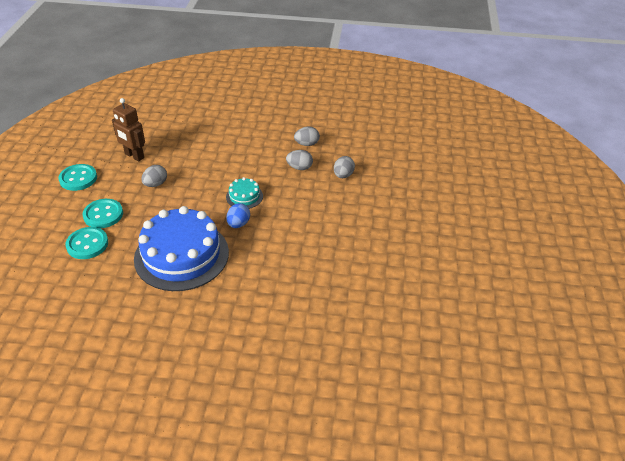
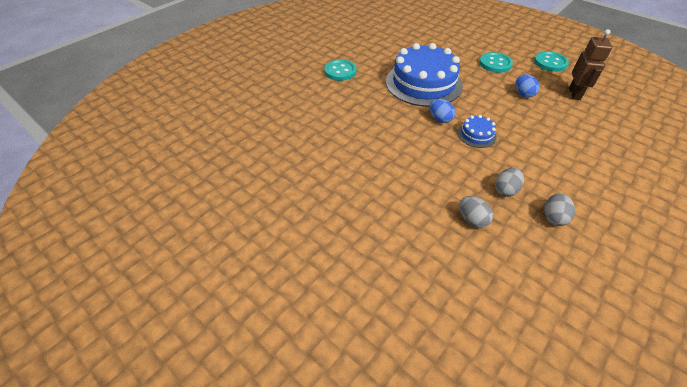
camera: 125 degrees right, 5 degrees up
(87, 244) = (464, 52): turquoise button -> turquoise button (340, 71)
(134, 156) = (574, 94): brown robot -> brown robot turned 120 degrees clockwise
(155, 184) = (523, 94): grey egg -> blue egg
(244, 196) = (476, 135): turquoise cake -> blue cake

